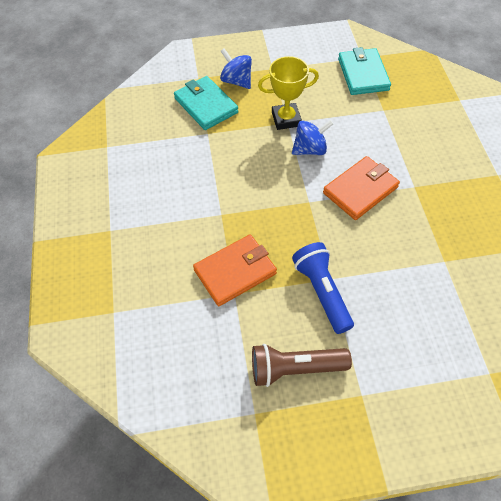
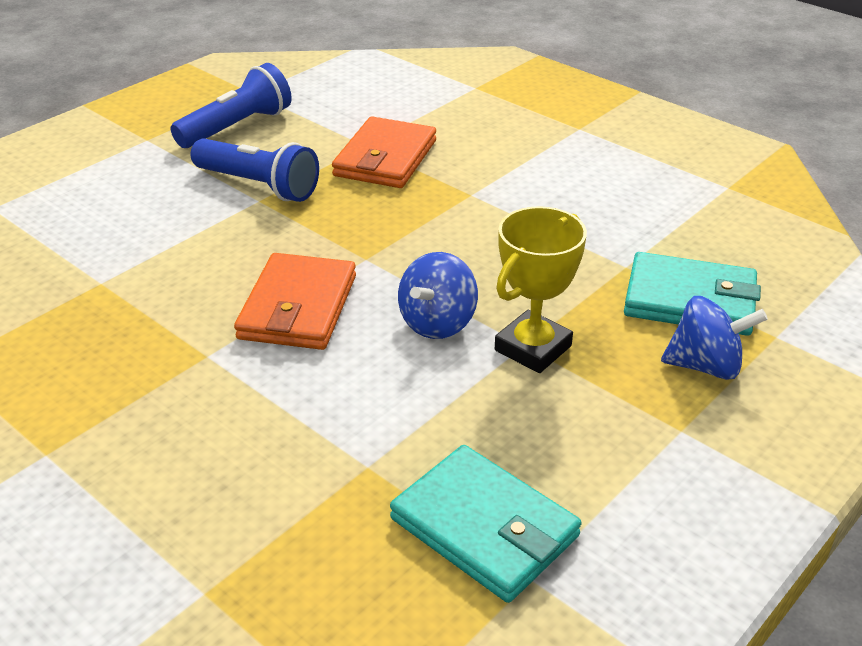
camera: 140 degrees right, 20 degrees down
(295, 369) = (237, 127): brown flashlight -> blue flashlight

